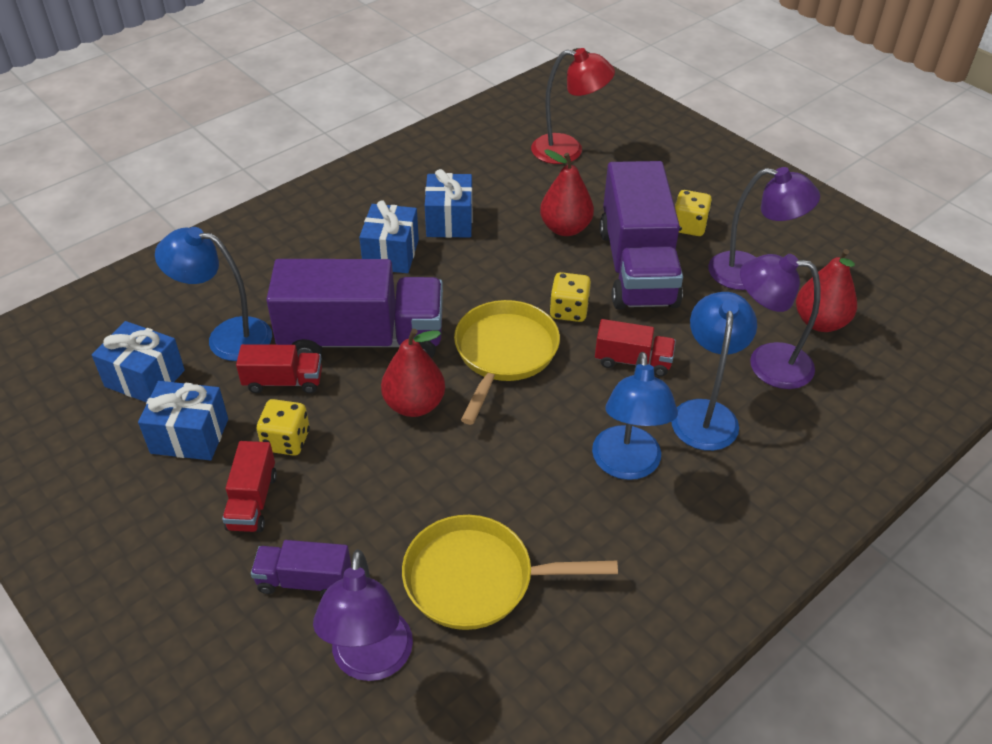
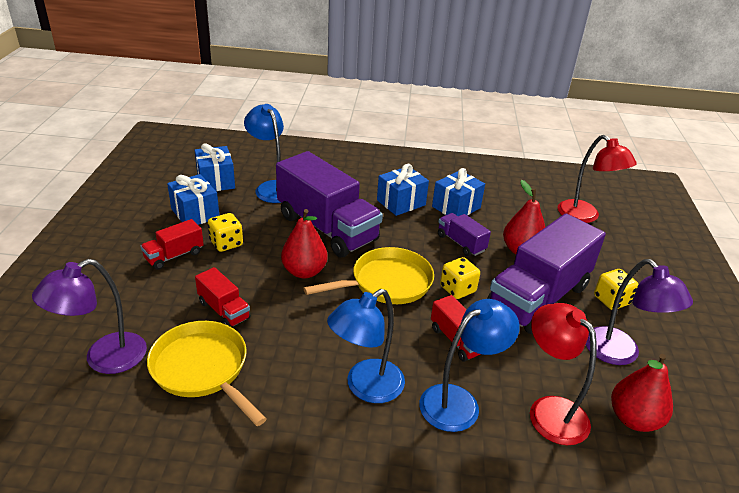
camera: 45 degrees right, 10 degrees down
(283, 381) = (264, 220): red truck -> red truck (224, 310)
(304, 581) = (138, 303): purple truck -> purple truck (461, 243)
(767, 363) = (549, 410): purple lamp -> red lamp

